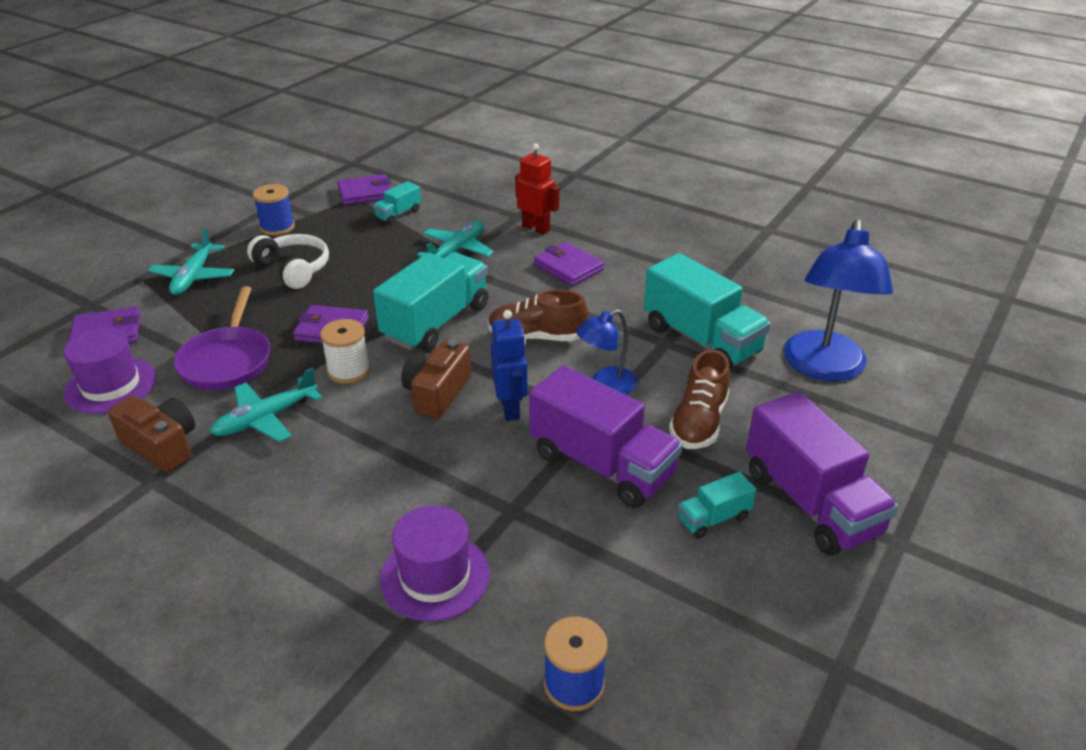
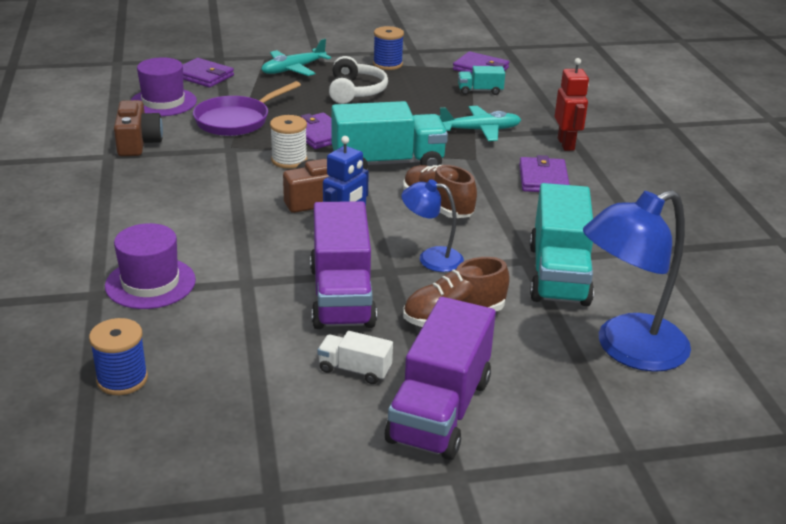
camera: 45 degrees right, 5 degrees down
(266, 418) = (205, 159): turquoise plane -> none
(713, 518) = (355, 370): turquoise truck -> white truck

